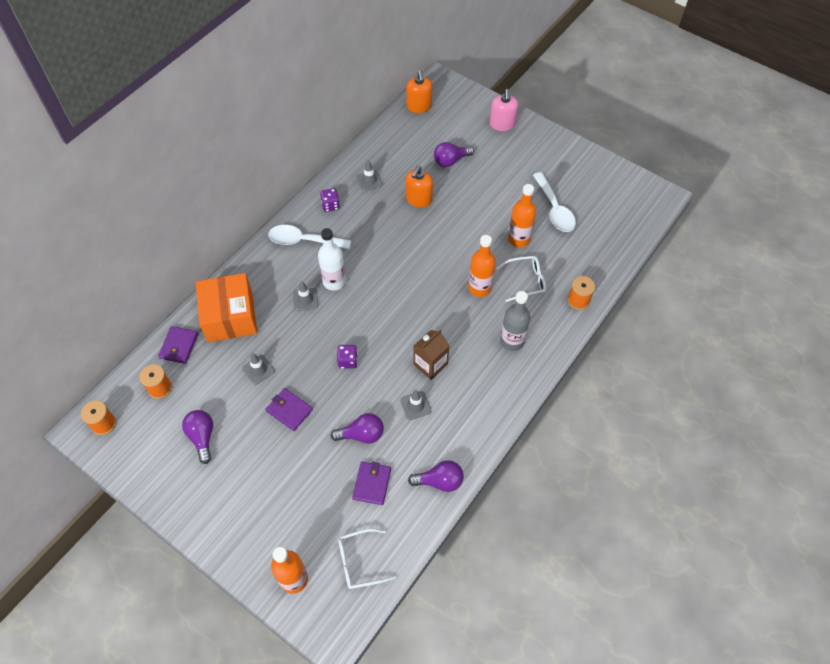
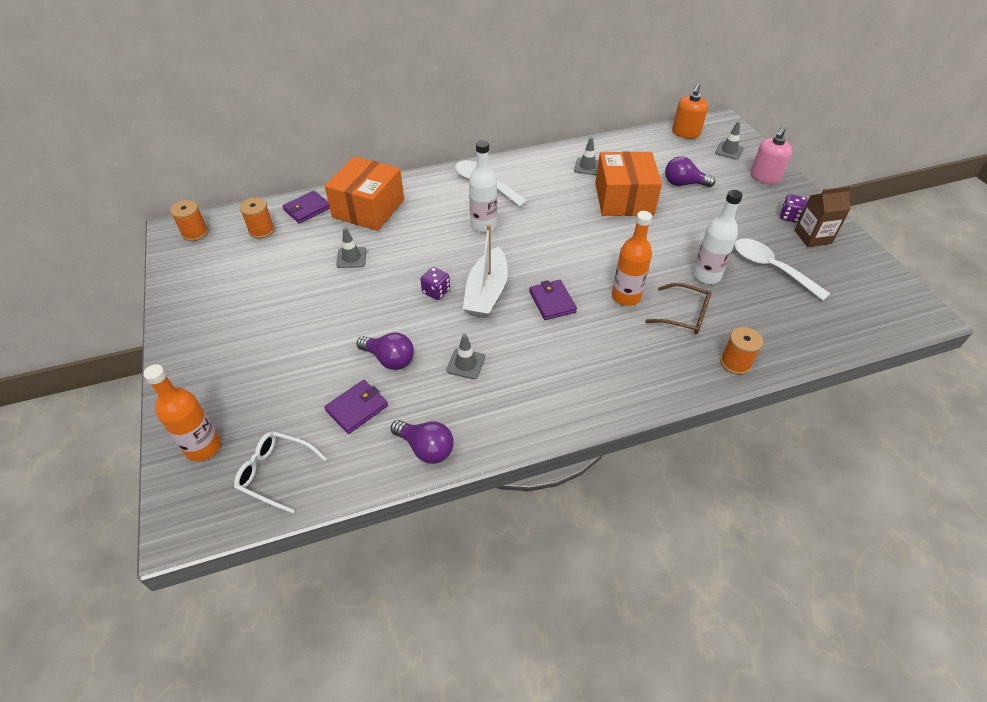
camera: 35 degrees right, 10 degrees down
(202, 437) = (254, 283): purple light bulb -> none
(289, 410) = (345, 302): purple wallet -> purple wallet (552, 302)
(305, 299) = (444, 226): grey traffic cone -> grey traffic cone (729, 151)
(330, 205) = (534, 169): purple dice -> purple dice (790, 217)
(384, 340) = (486, 293): none -> white boat
(418, 199) = (624, 199): orange soap dispenser -> orange box
(430, 364) = (514, 336): brown carton -> brown carton (812, 237)
(512, 341) = (622, 361): grey bottle -> none
(519, 239) = (706, 275): orange bottle -> white bottle
(525, 281) = (683, 315): white glasses -> brown glasses
(554, 209) = (770, 268): white spoon -> white spoon turned 120 degrees clockwise

